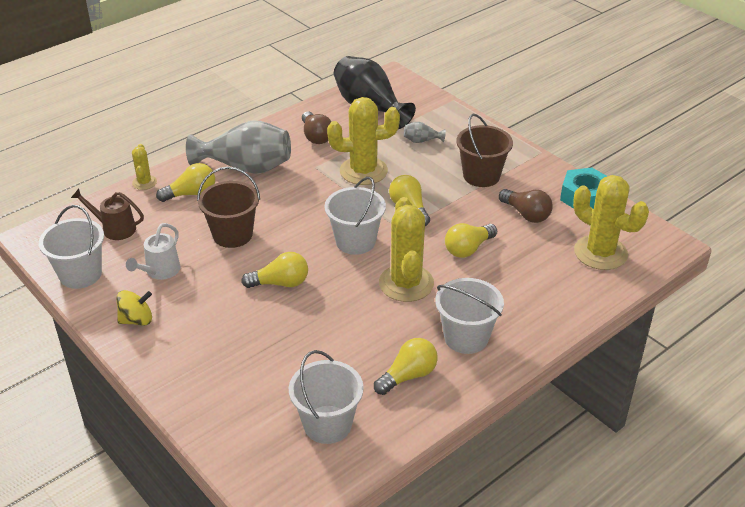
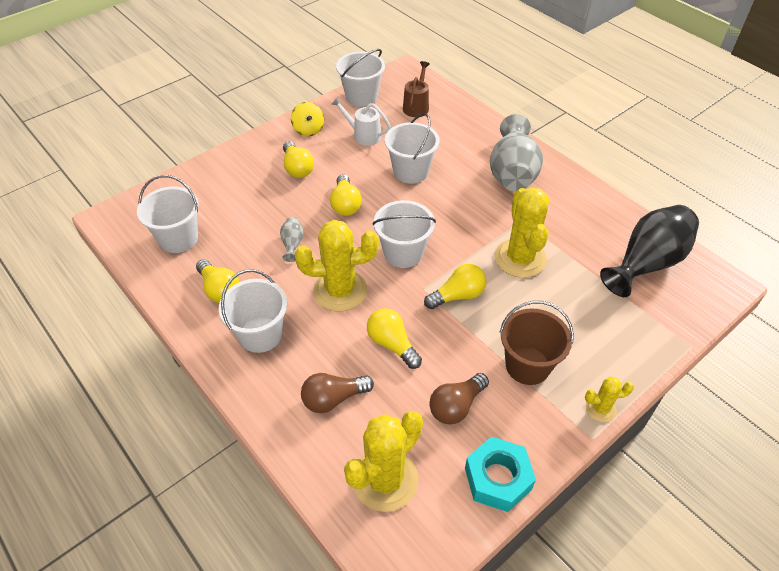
camera: 90 degrees right, 10 degrees up
(144, 182) = (480, 115): yellow cactus -> yellow cactus (600, 409)
(191, 194) = (467, 142): yellow light bulb -> yellow light bulb (297, 168)
(232, 235) = (411, 171): brown bucket -> white bucket
(316, 136) = (576, 220): brown light bulb -> brown light bulb (333, 399)
(421, 141) = (589, 310): grey vase -> grey vase (292, 244)

